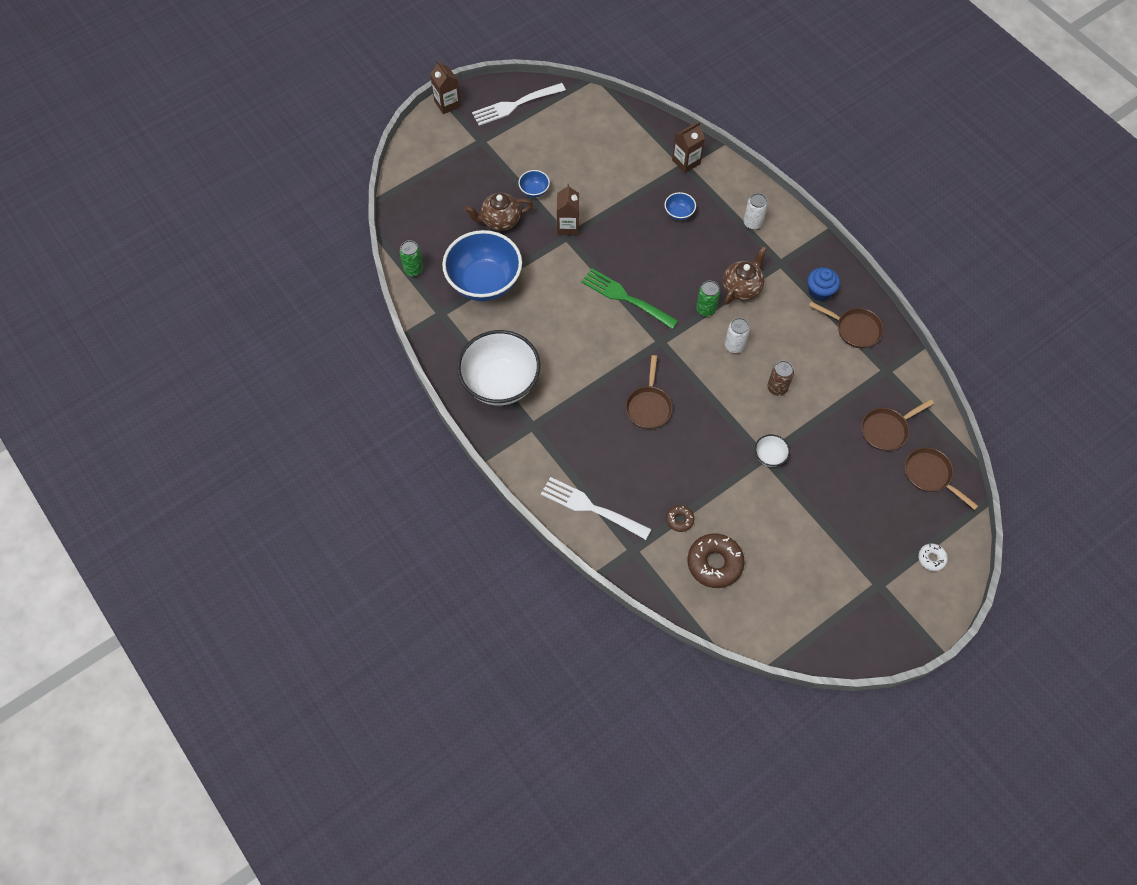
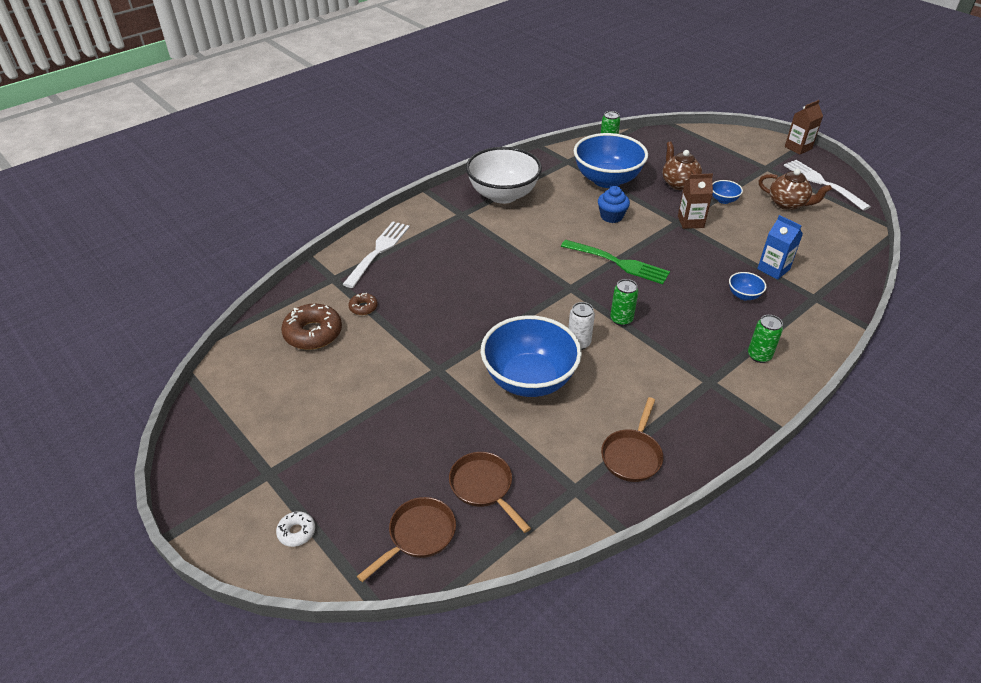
camera: 85 degrees right, 20 degrees down
(626, 298) = (617, 263): green fork -> green fork turned 90 degrees clockwise
(645, 182) = (773, 269): none -> blue carton
(648, 406) = (491, 282): brown pan -> none
(686, 162) = (820, 299): brown carton -> none
(742, 288) = (660, 348): brown teapot -> brown teapot (788, 204)
(752, 223) = (759, 356): white can -> green can
(769, 456) = (438, 374): white bowl -> none
(777, 388) = (529, 379): brown can -> blue bowl
(820, 291) = (680, 420): blue cupcake -> blue cupcake (611, 216)

